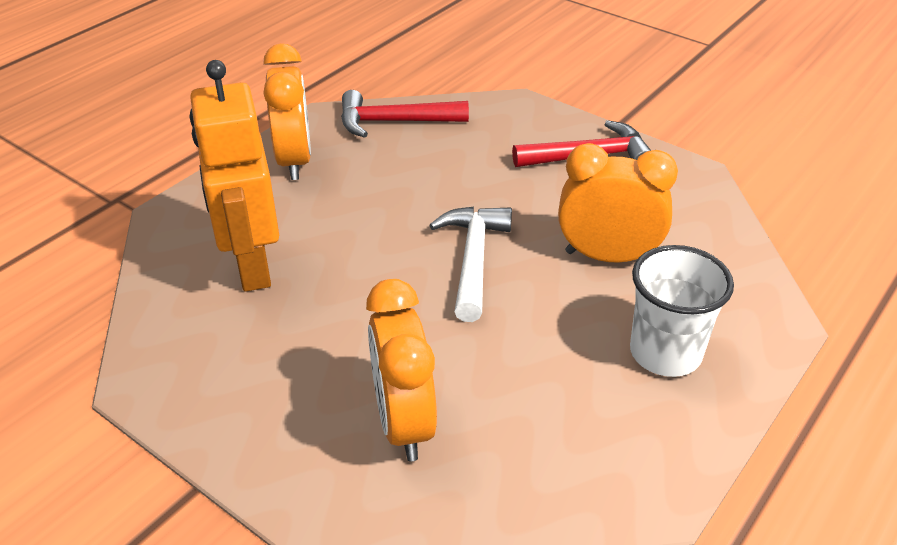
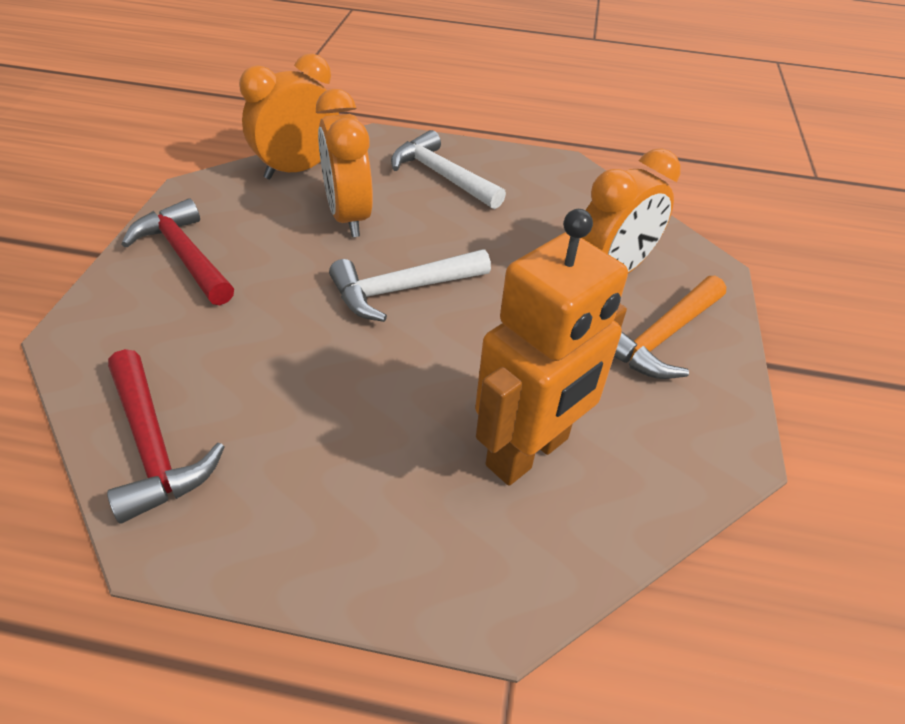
camera: 120 degrees left, 5 degrees up
(288, 411) = (661, 338): none -> orange hammer
(294, 161) = (299, 520): orange clock -> orange clock (298, 169)
(665, 353) = (442, 176): white cup -> white hammer

